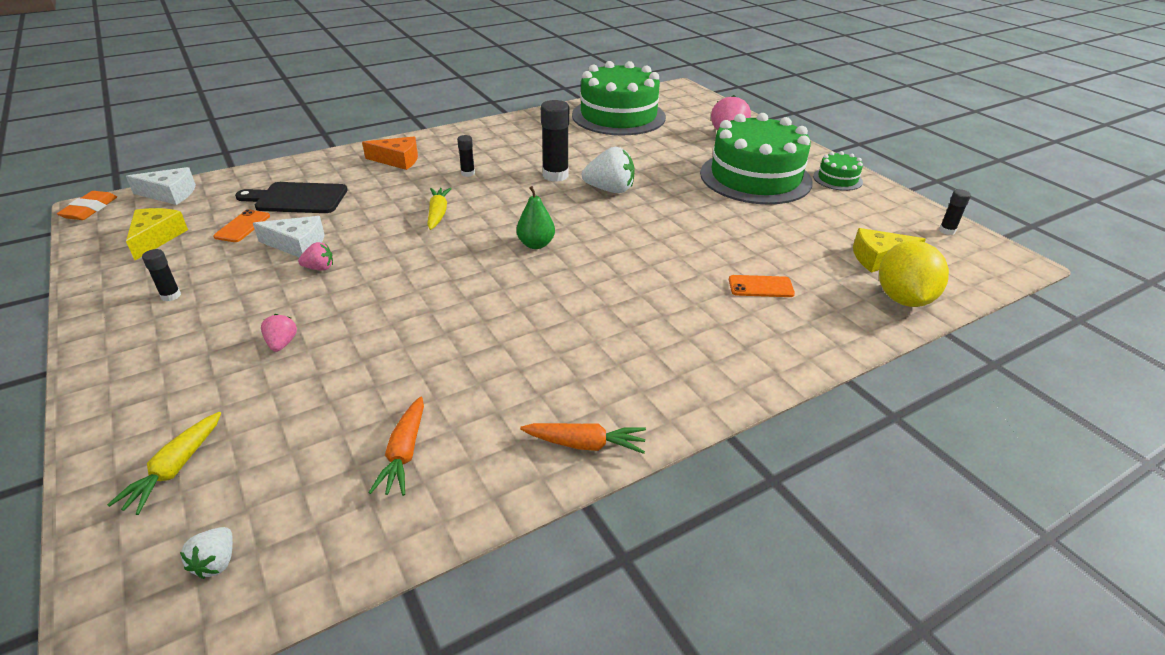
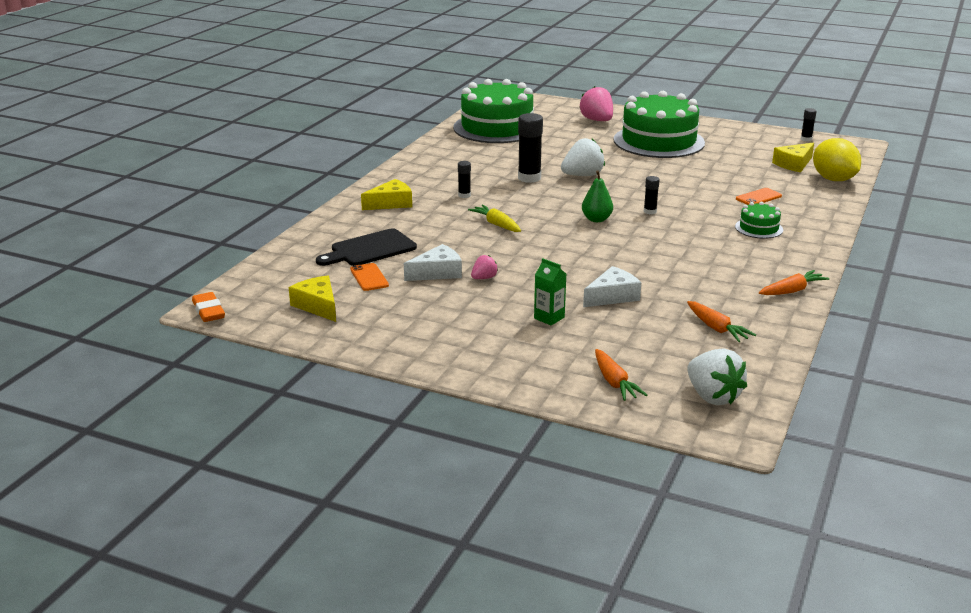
camera: 35 degrees left, 10 degrees down
(170, 194) = (254, 280): white cheese -> white cheese (612, 296)
(171, 296) = (416, 327): black glue stick -> black glue stick (650, 211)
(175, 468) = (614, 382): yellow carrot -> orange carrot
(216, 562) = (712, 396): white strawberry -> white strawberry, size x1.90
(282, 344) = (549, 318): pink strawberry -> green carton
(398, 160) = (391, 203): orange cheese -> yellow cheese
(837, 179) = (707, 128): green cake -> green cake (759, 228)

